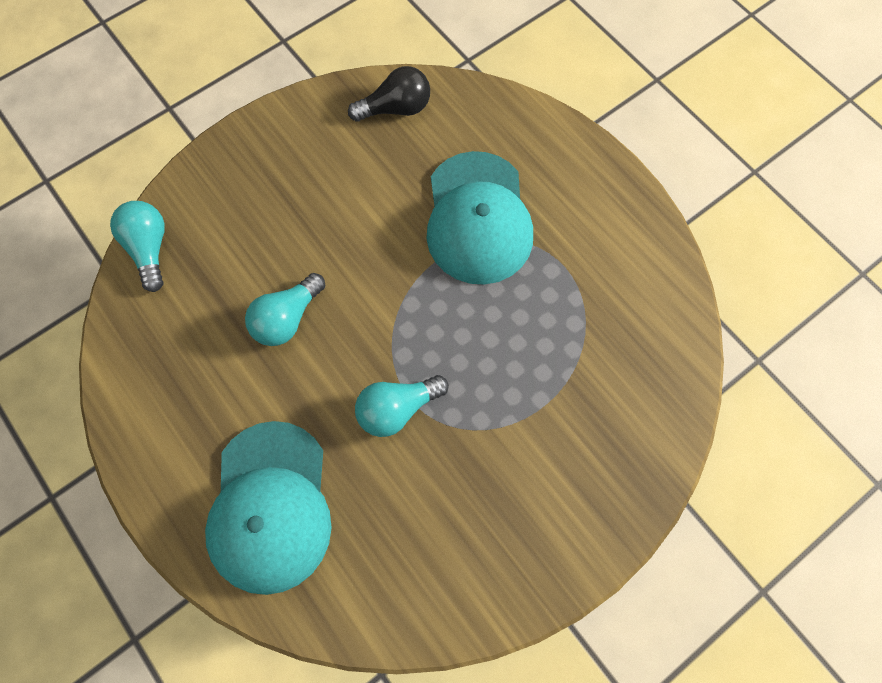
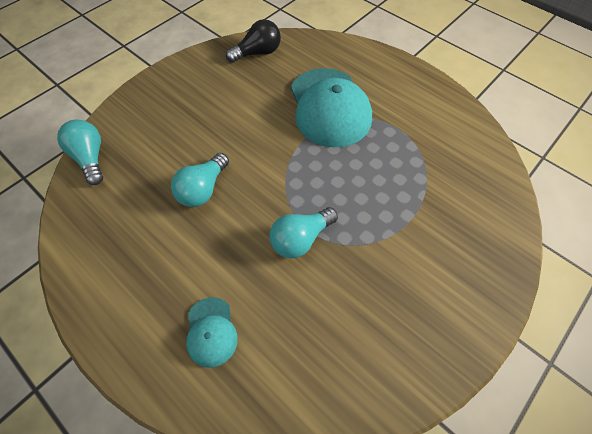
camera: 10 degrees left, 10 degrees down
(270, 507) = (211, 332): turquoise cap -> turquoise cap, size x0.48

